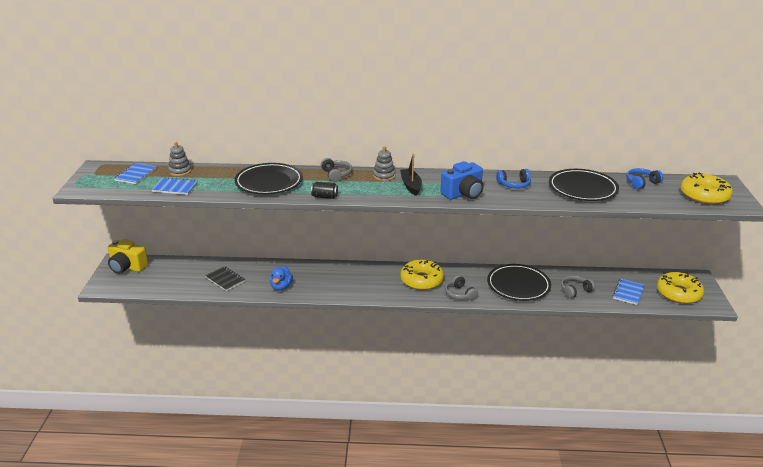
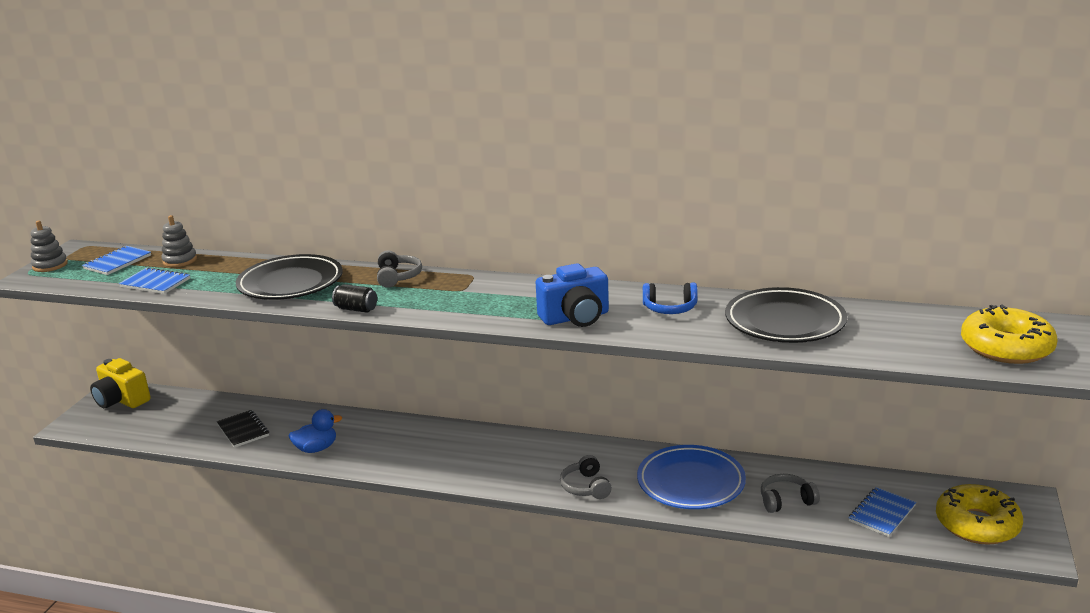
camera: 15 degrees right, 5 degrees down
(281, 287) = (316, 448): blue duck -> blue duck turned 135 degrees counterclockwise
(384, 176) = (468, 283): grey stacking toy -> grey stacking toy (50, 265)
(411, 186) = (500, 300): black boat -> none
(421, 280) = (535, 459): yellow donut -> none
(518, 285) = (690, 482): black plate -> blue plate
(641, 183) = (898, 318): blue headphones -> none

